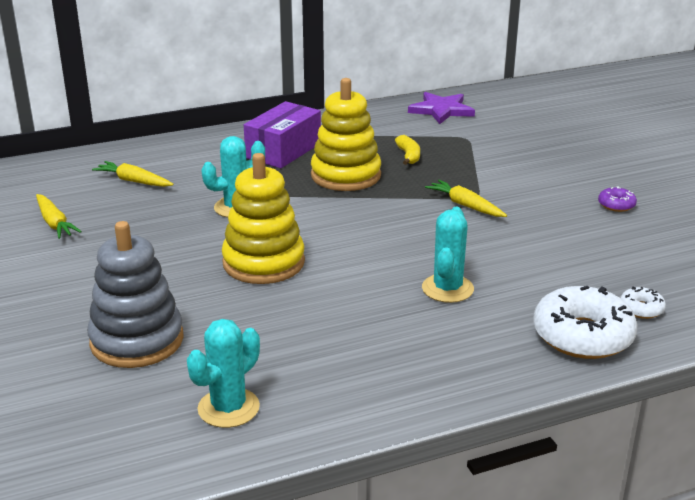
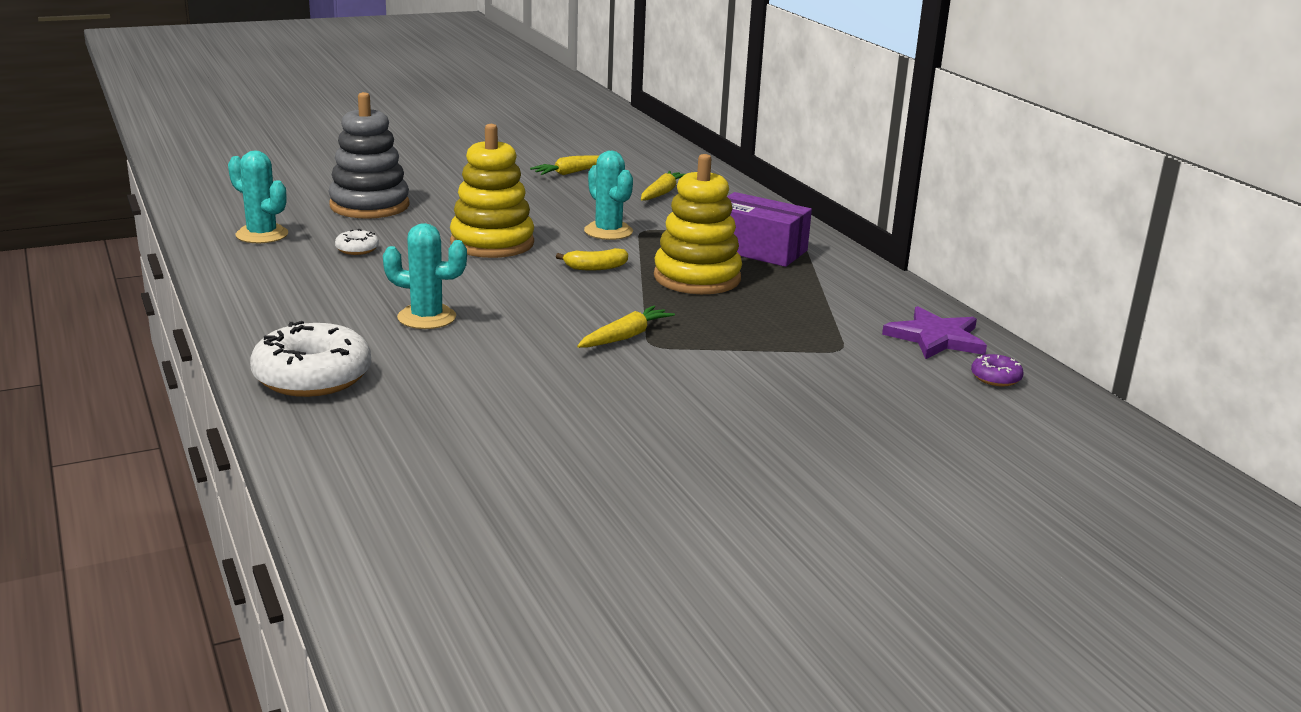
camera: 85 degrees right, 5 degrees down
(408, 156) = (764, 311): yellow banana -> yellow banana (595, 267)
(616, 205) = (638, 434): purple donut -> purple donut (995, 378)
(641, 309) = (357, 416): white donut -> white donut (357, 249)

